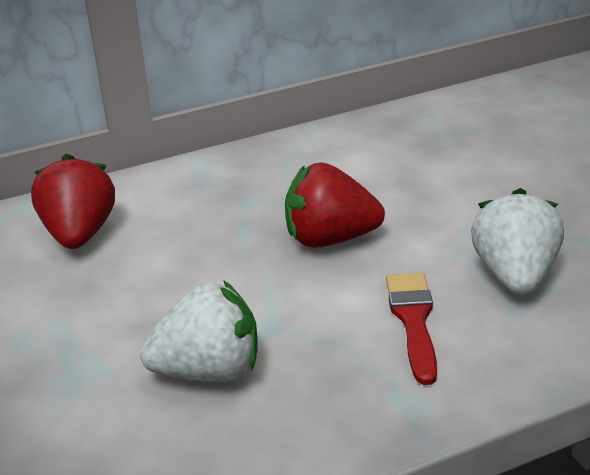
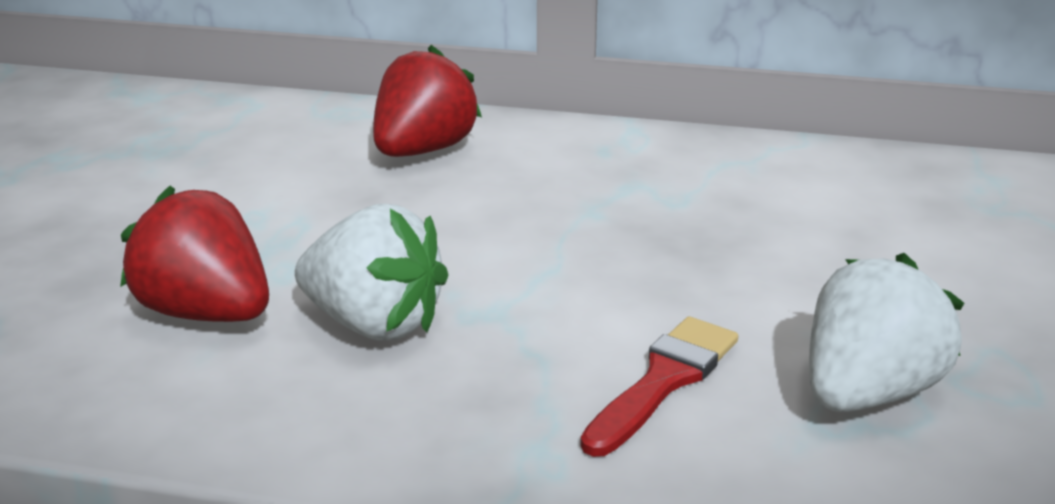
camera: 35 degrees right, 5 degrees down
(330, 239) = (677, 256): red strawberry -> red strawberry (206, 313)

